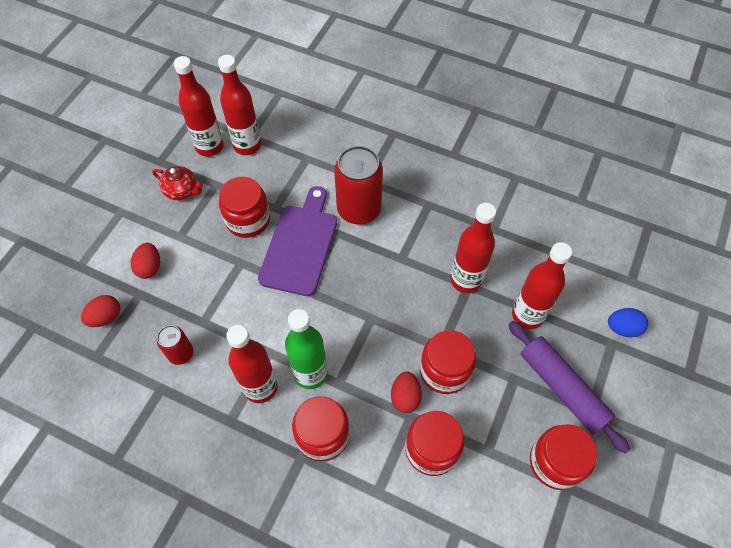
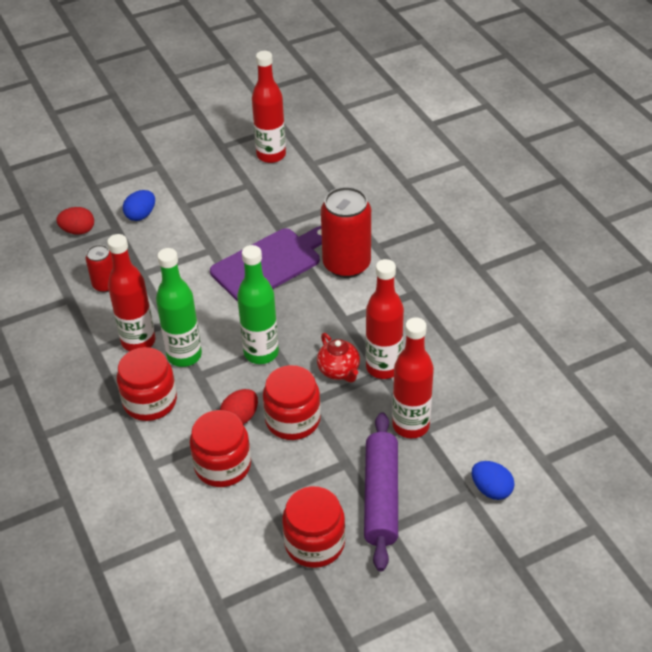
camera: 40 degrees right, 15 degrees down
(149, 267) = (141, 215): red egg -> blue egg
(182, 191) = (217, 176): red teapot -> red teapot (339, 371)
(247, 145) = (302, 169): red bottle -> none
(248, 220) = (247, 223): red jar -> none
(367, 329) = (261, 353): none -> green bottle

